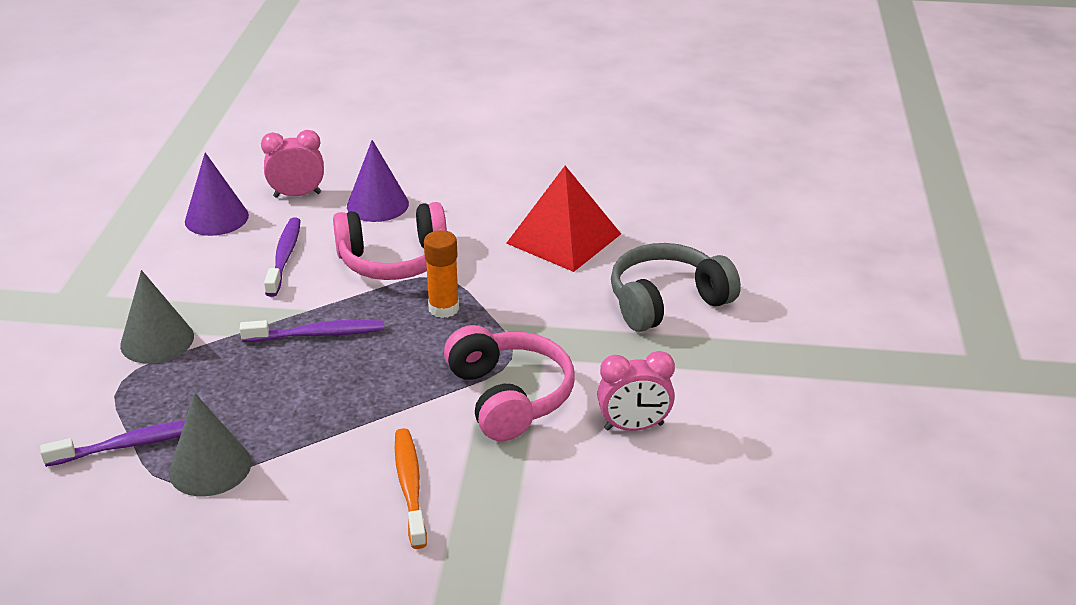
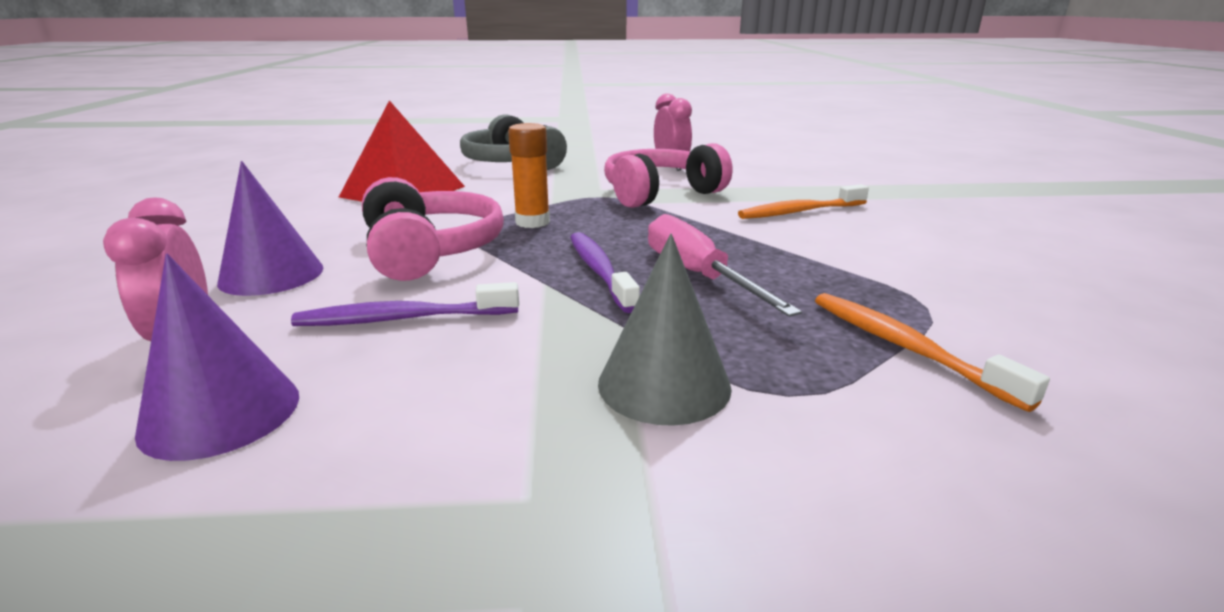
camera: 100 degrees left, 10 degrees down
(131, 444) = (905, 347): purple toothbrush -> orange toothbrush
(210, 467) = (879, 290): grey cone -> none
(285, 380) = (698, 276): none -> pink screwdriver

